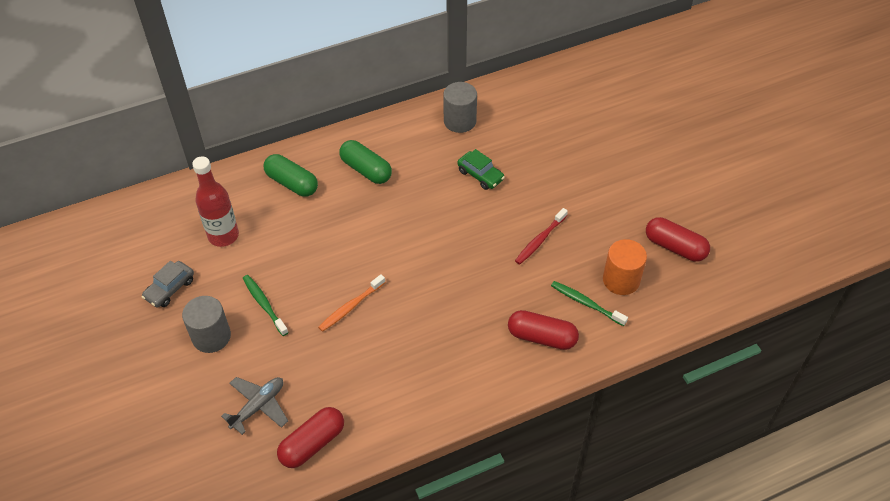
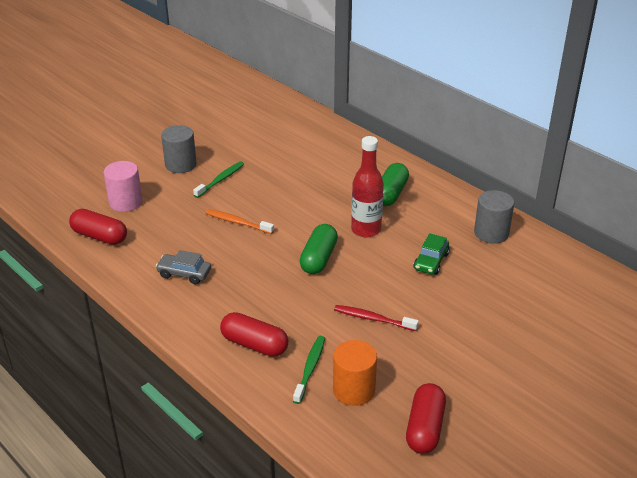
camera: 70 degrees right, 15 degrees down
(170, 289) = (215, 135): grey car -> grey car (184, 274)
(223, 236) = (277, 144): red bottle -> red bottle (366, 229)
(258, 406) = (126, 202): grey plane -> pink cylinder
(292, 183) = (350, 160): green capsule -> green capsule (318, 258)
(542, 337) = (254, 344): red capsule -> red capsule turned 60 degrees counterclockwise

